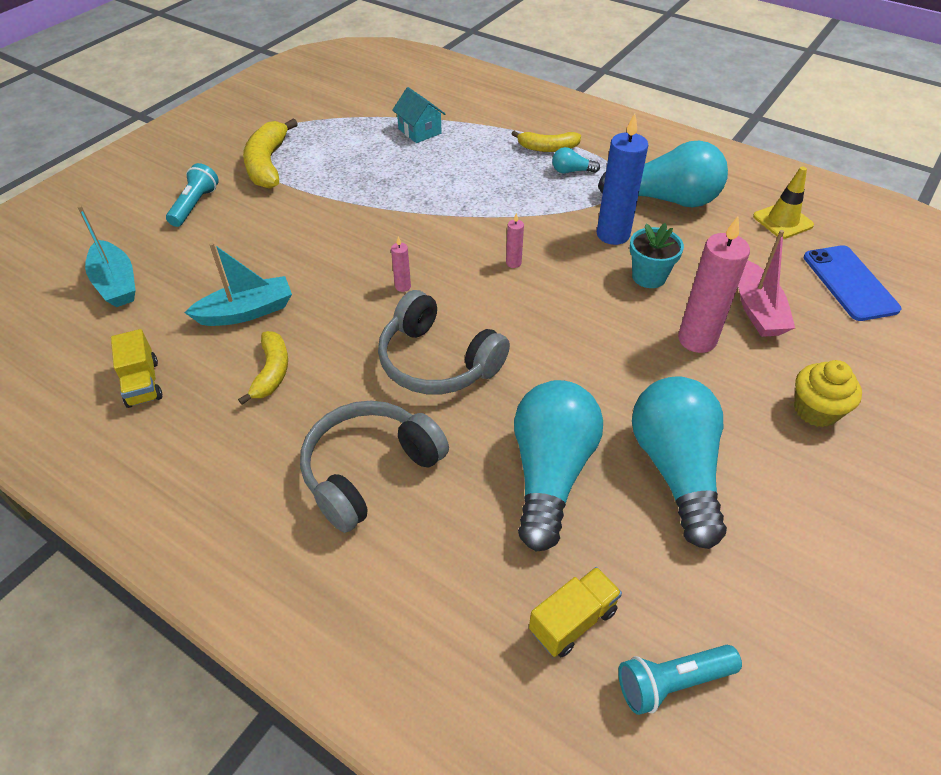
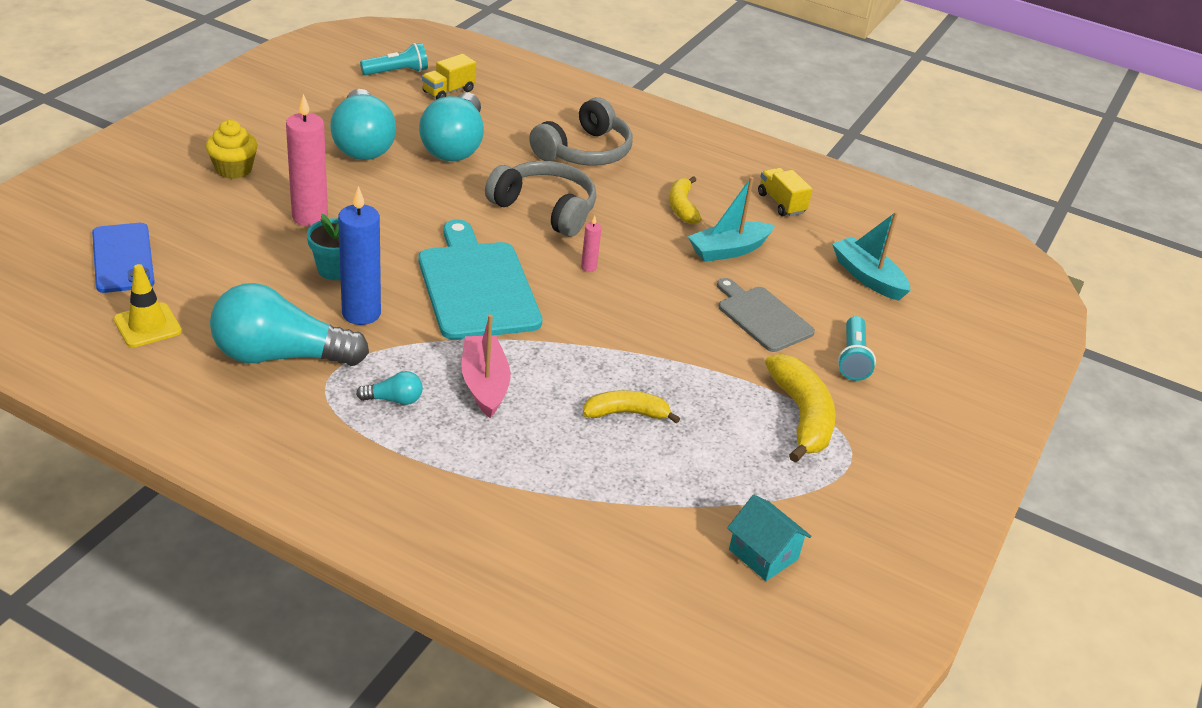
camera: 170 degrees right, 10 degrees down
(252, 239) = (762, 317): none -> grey cutting board
(419, 131) = (613, 473): turquoise house -> turquoise house (763, 554)
(513, 263) = (477, 286): pink candle -> turquoise cutting board
(547, 148) = (422, 439): yellow banana -> yellow banana (626, 413)
(757, 310) = (238, 237): pink boat -> pink boat (484, 384)

